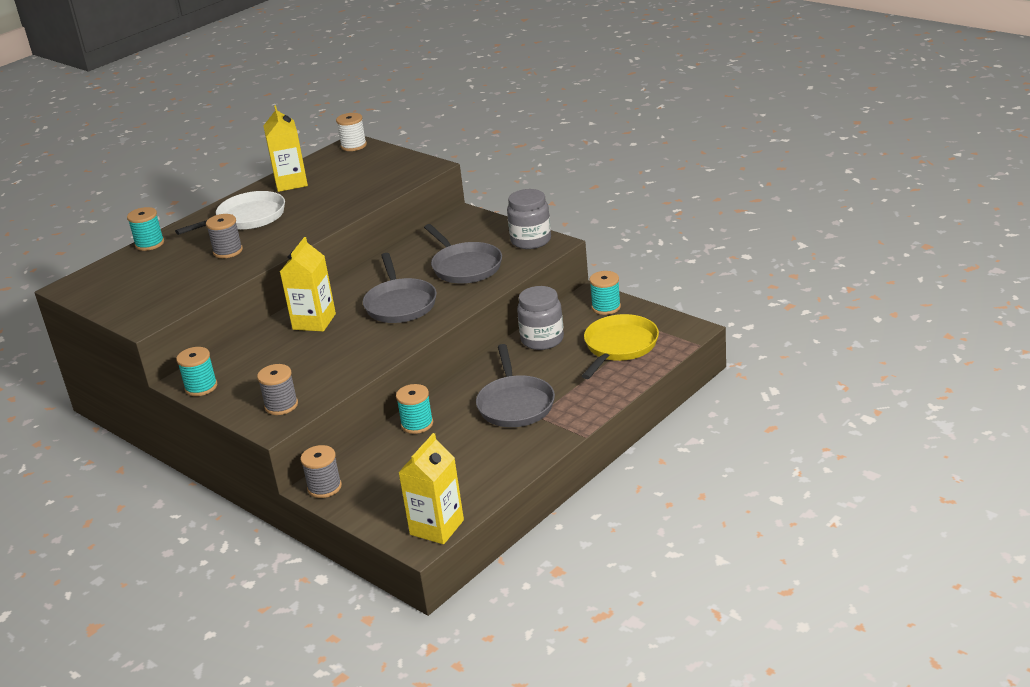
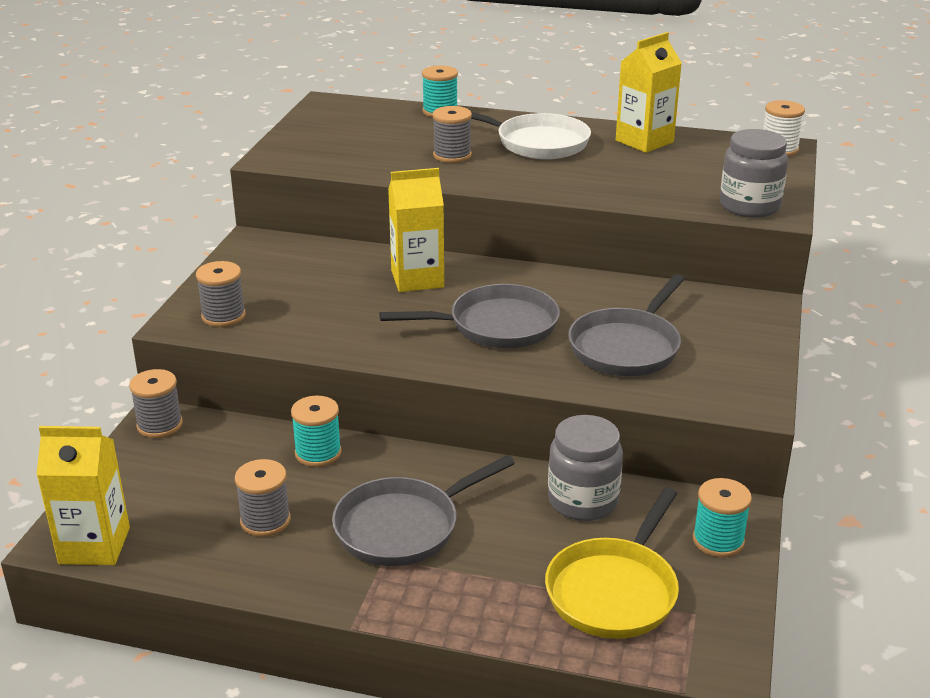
camera: 60 degrees right, 0 degrees up
(201, 387) = (244, 254): turquoise spool -> none
(400, 304) = (496, 326): grey pan -> grey pan turned 150 degrees counterclockwise
(468, 454) = (265, 520): none -> grey spool
(531, 240) = (745, 382): grey jar -> grey jar (749, 206)
(619, 347) = (615, 590): yellow pan -> yellow pan turned 120 degrees clockwise

